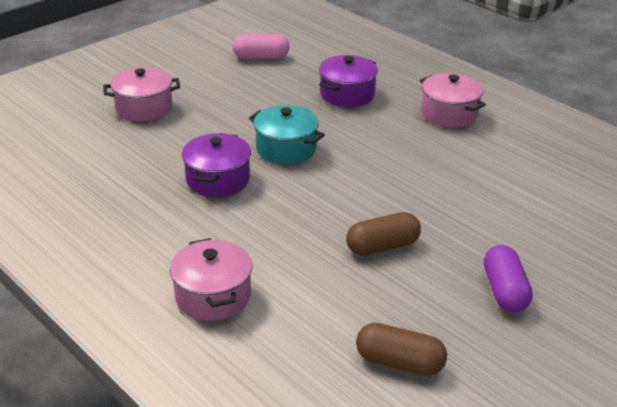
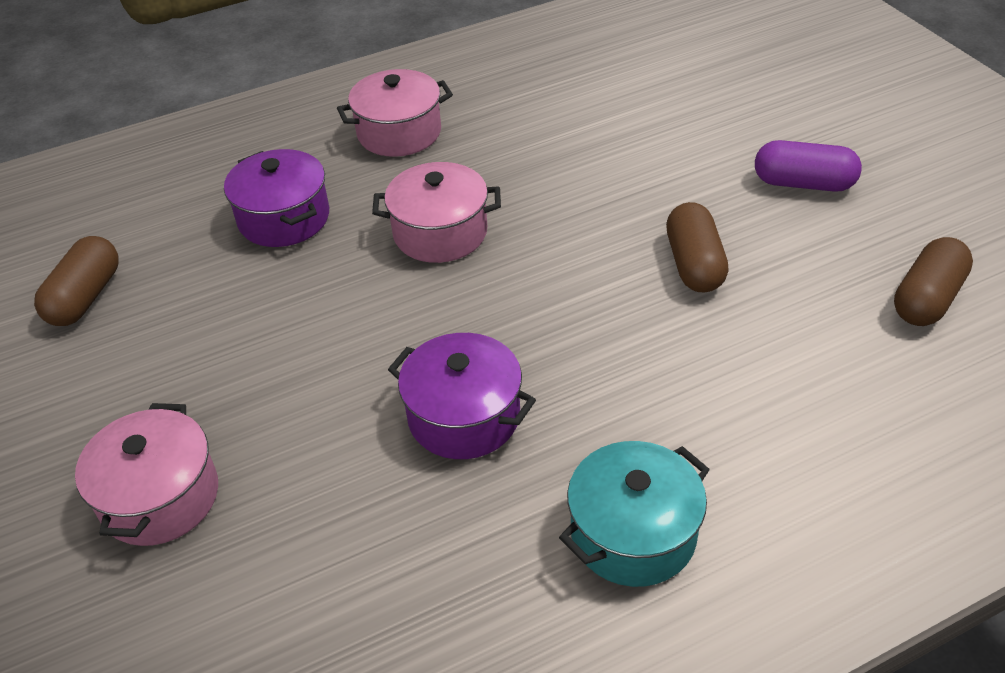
camera: 70 degrees left, 10 degrees up
(213, 296) = (774, 466): pink pot -> pink pot (440, 233)
(261, 57) = (85, 297): pink capsule -> brown capsule
(286, 149) = (409, 317): turquoise pot -> turquoise pot (633, 534)

